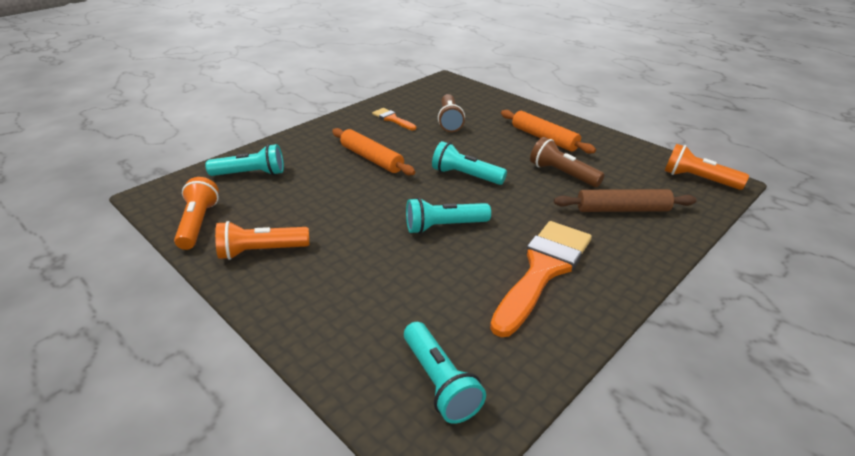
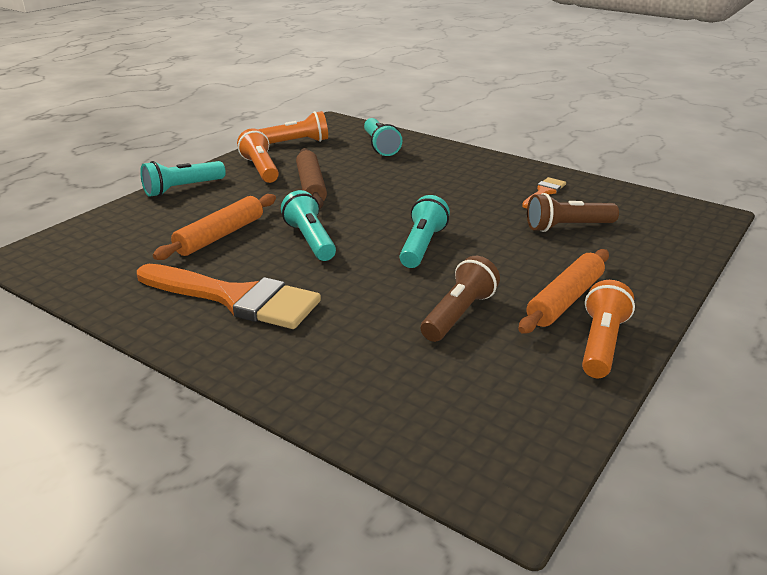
camera: 80 degrees right, 5 degrees down
(371, 158) = (436, 192): orange rolling pin -> orange rolling pin (220, 235)
(440, 382) = (92, 252): turquoise flashlight -> turquoise flashlight (182, 189)
(622, 209) = (377, 362): brown rolling pin -> brown rolling pin (311, 186)
(698, 179) = (505, 457): orange flashlight -> orange flashlight (601, 344)

